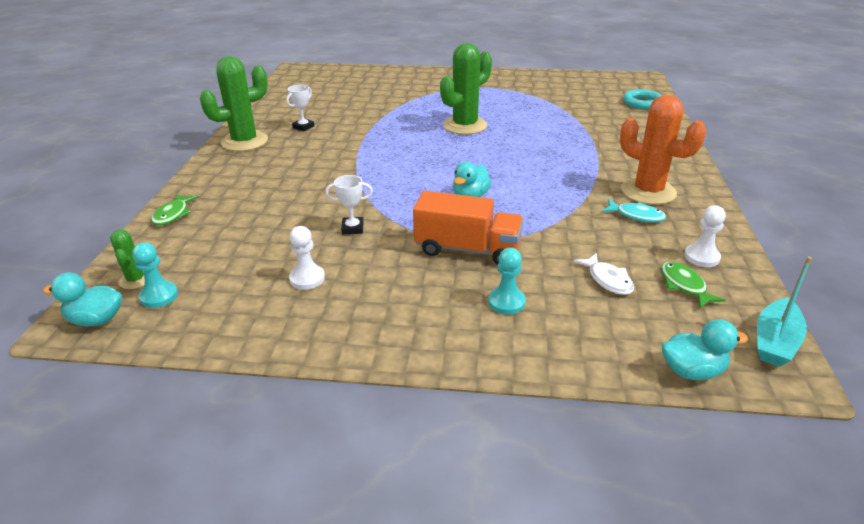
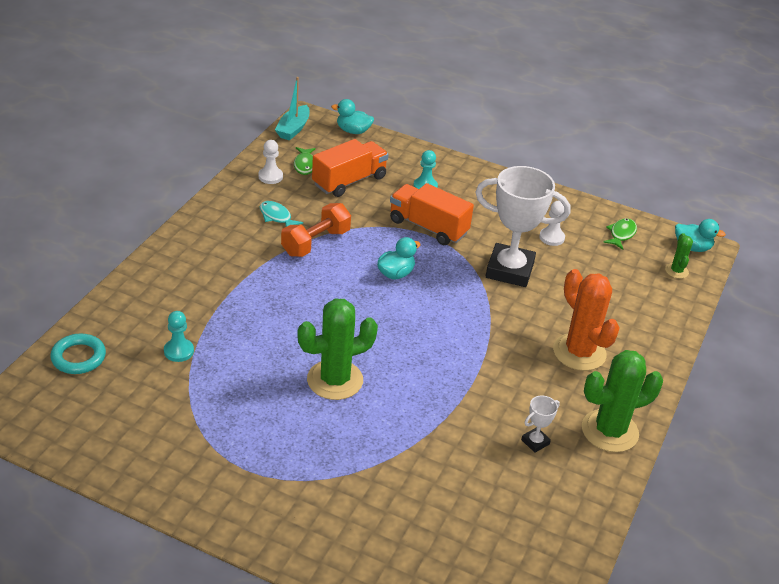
camera: 165 degrees left, 5 degrees up
(159, 296) = (655, 253): turquoise pawn -> turquoise pawn (179, 351)
(173, 214) = (666, 330): green fish -> green fish (621, 234)
(352, 228) = (509, 270): white trophy -> white trophy, size x2.38
(571, 203) = (315, 242): none -> orange dumbbell
(608, 280) = (349, 181): white fish -> orange truck
(648, 191) = (240, 234): orange cactus -> orange cactus (579, 352)
(775, 342) = (293, 129): turquoise boat -> turquoise boat turned 150 degrees clockwise

